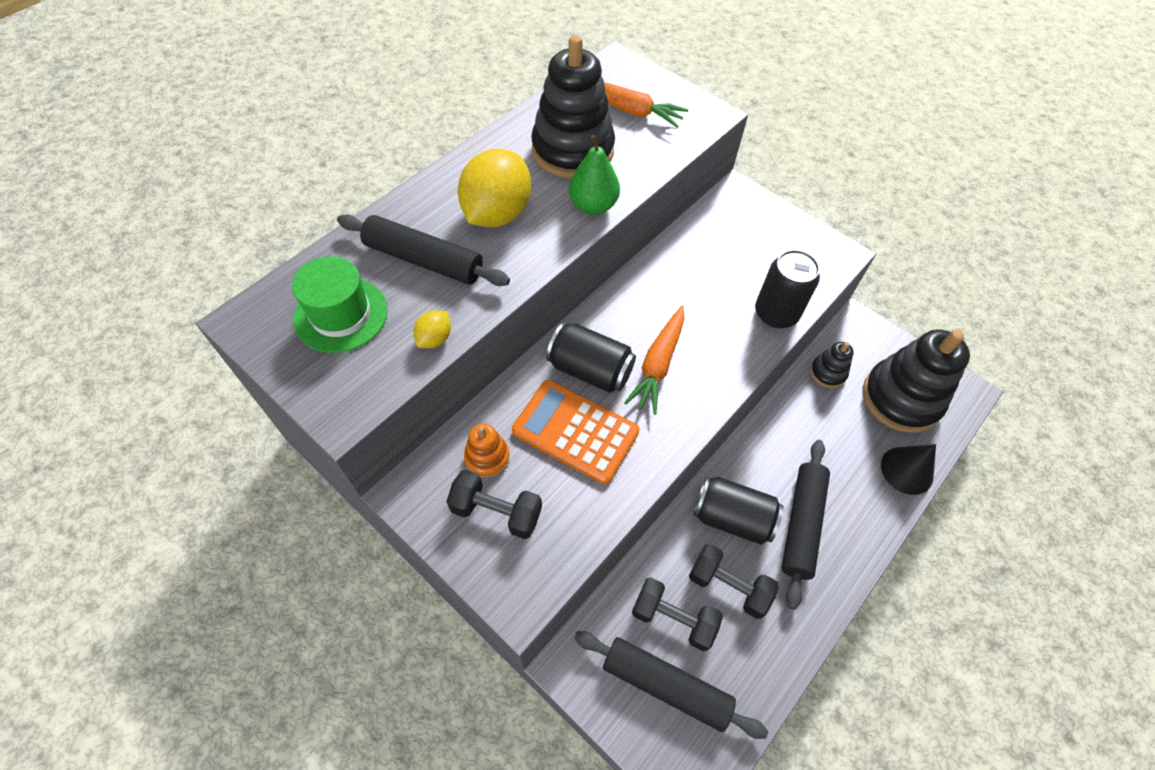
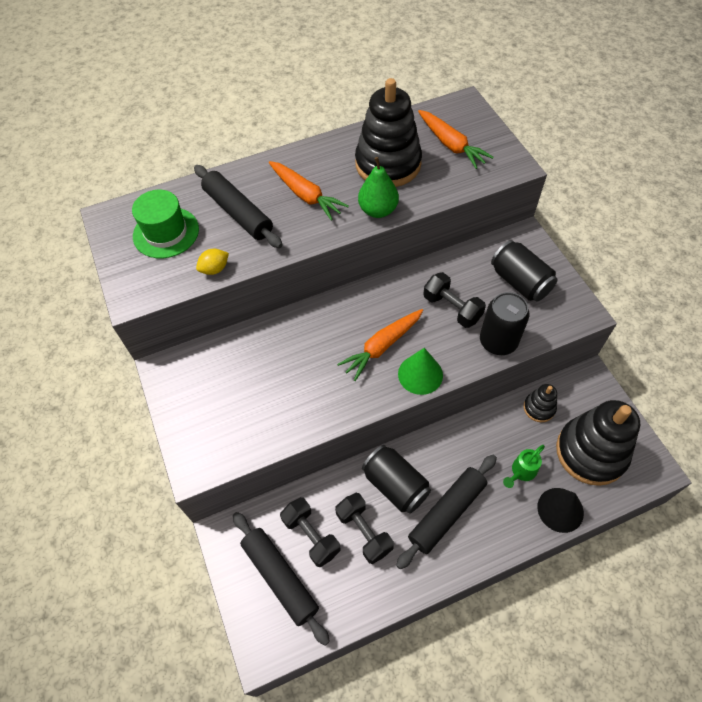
camera: 30 degrees right, 0 degrees up
(487, 457) = (226, 366): orange stacking toy -> none
(496, 512) = (212, 404): black dumbbell -> black dumbbell (452, 308)
(497, 214) = (306, 195): yellow lemon -> orange carrot
(575, 431) = (295, 372): orange calculator -> none
(590, 370) = (330, 332): black can -> black can (520, 282)
(717, 379) = (420, 374): none -> green cone
(849, 447) = (521, 472): none -> green watering can

